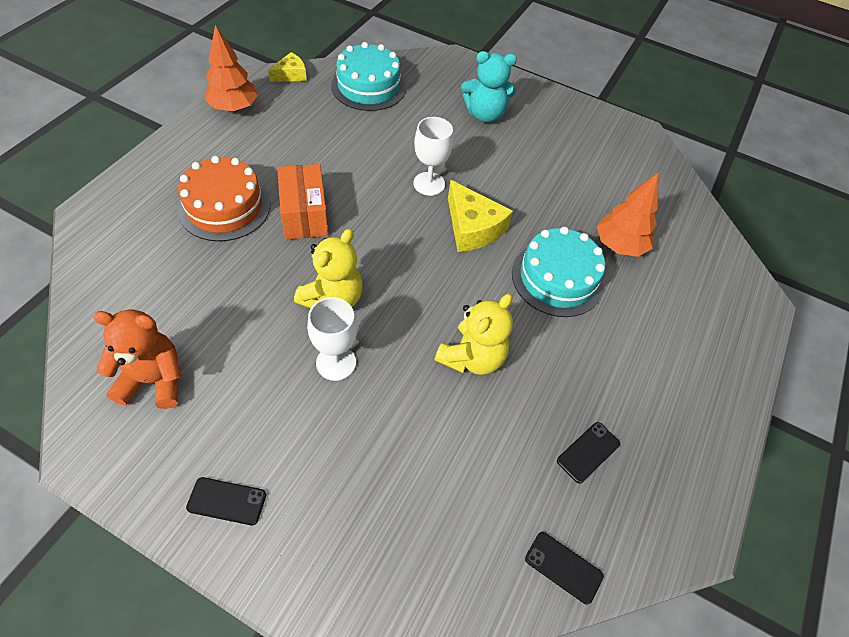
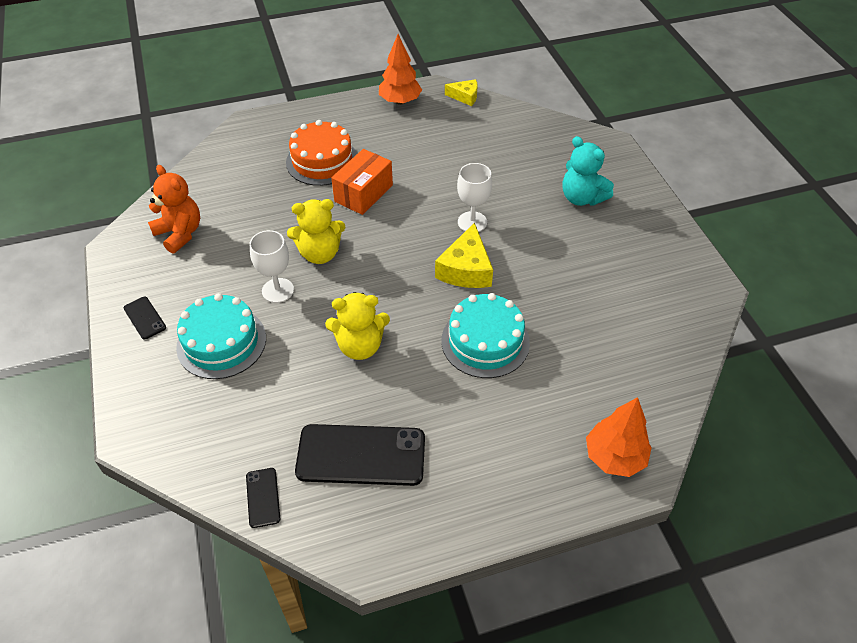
camera: 50 degrees right, 5 degrees down
(368, 86) = (512, 132): turquoise cake -> turquoise cake (221, 342)
(588, 452) = (361, 455): black phone -> black phone, size x2.14
(619, 245) = (568, 354): orange tree -> orange tree (614, 457)

